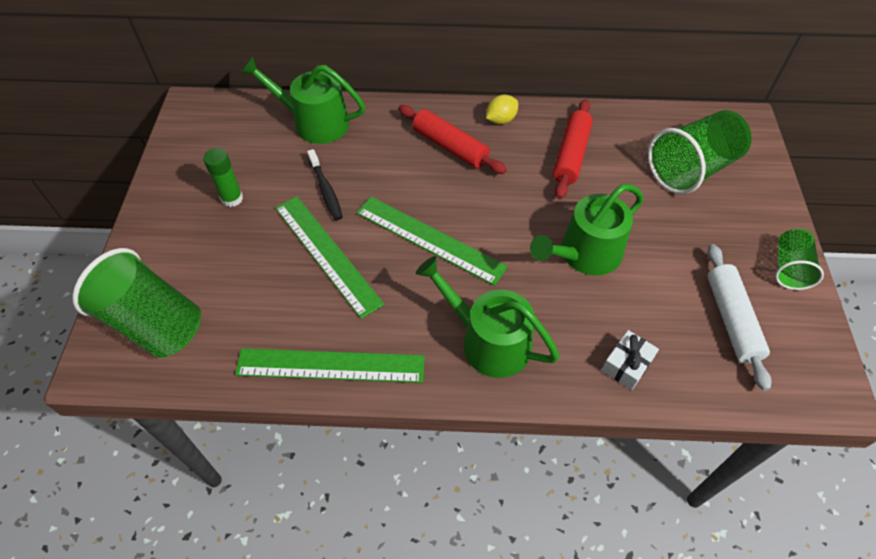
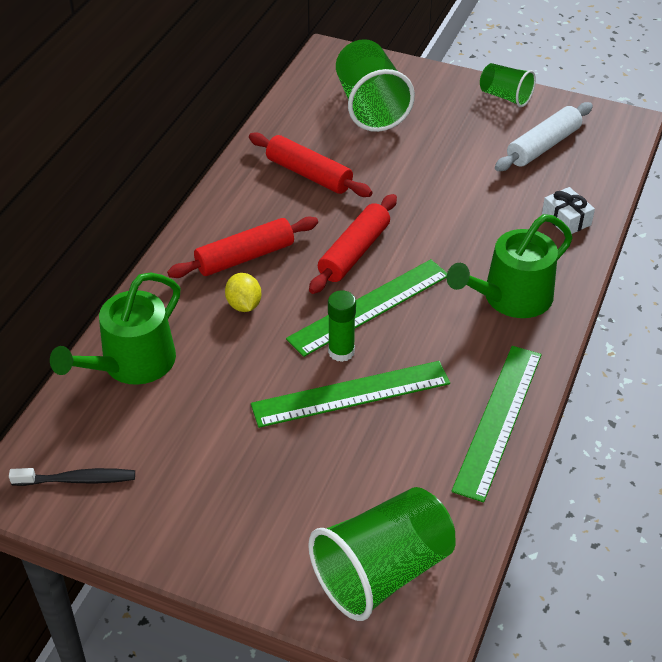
camera: 70 degrees left, 10 degrees down
(232, 198) = (219, 467): green glue stick -> green glue stick (341, 352)
(326, 190) = (253, 376): black toothbrush -> black toothbrush (77, 480)
(490, 211) = (354, 252): none -> red rolling pin
(501, 120) = (228, 208): yellow lemon -> yellow lemon (244, 305)
(585, 254) = (438, 205): green watering can -> none
(731, 319) = (543, 146): white rolling pin -> white rolling pin turned 60 degrees counterclockwise

